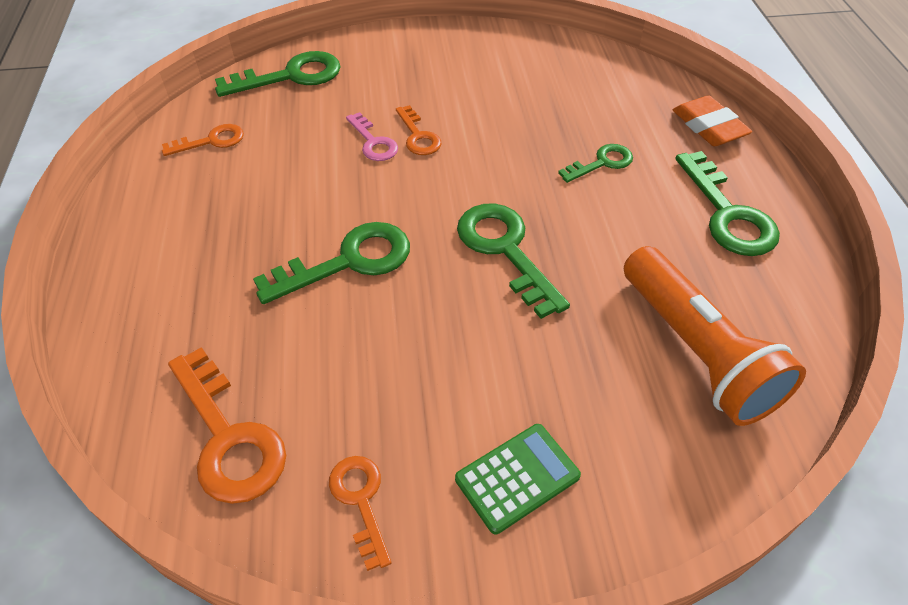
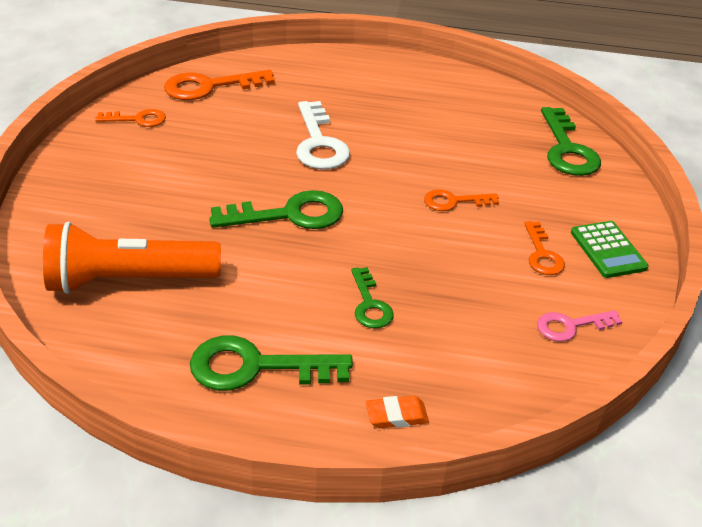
camera: 105 degrees right, 10 degrees down
(211, 141) = (482, 104): orange key -> orange key (542, 254)
(349, 261) = (319, 143): green key -> white key
(373, 142) = (453, 176): pink key -> pink key (571, 326)
(517, 478) = (105, 172): green calculator -> green calculator (608, 250)
(708, 127) = (396, 415): orange eraser -> orange eraser, size x0.63

